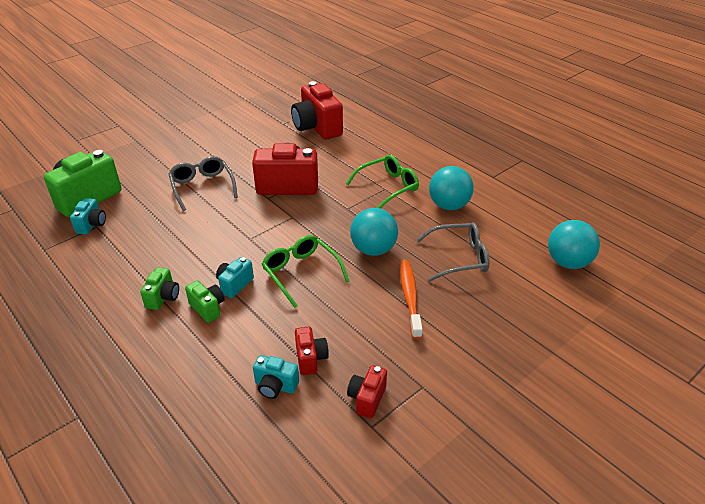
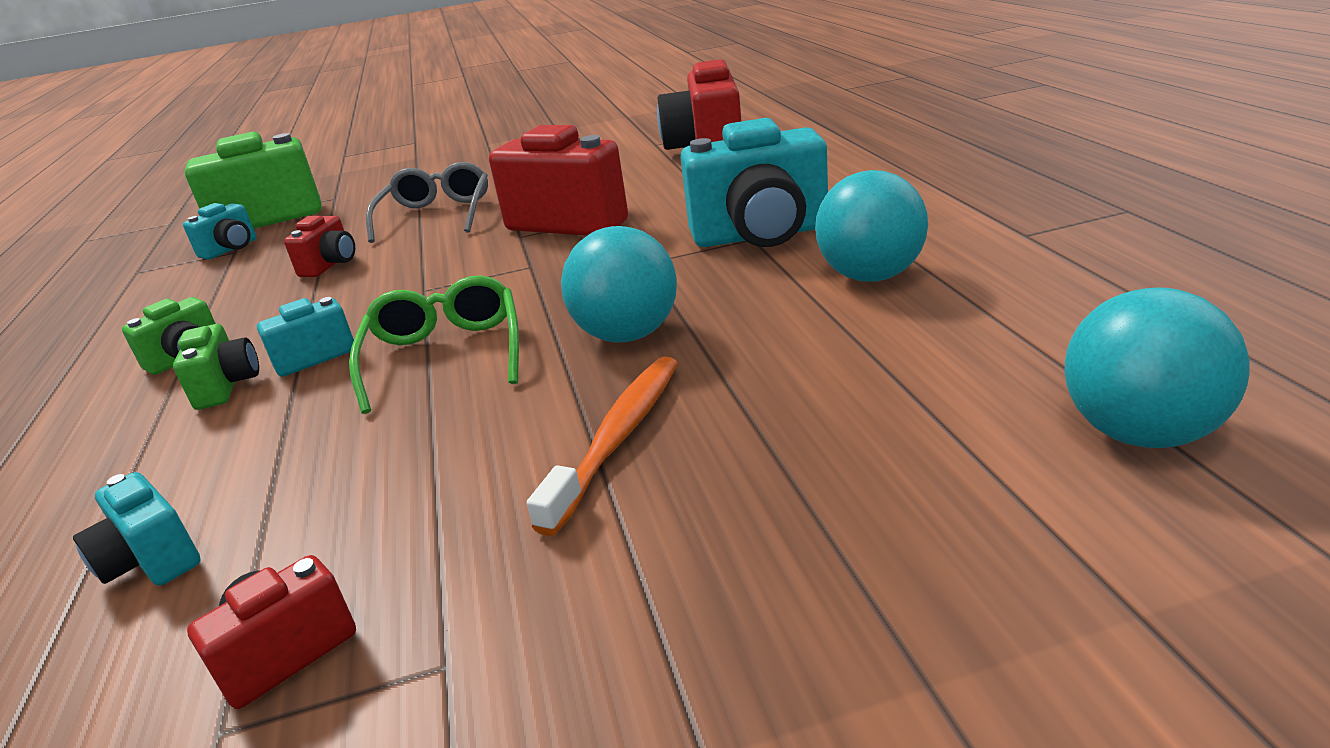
camera: 30 degrees right, 10 degrees down
(310, 358) = (280, 520): red camera -> red camera (330, 265)
(388, 187) = (761, 235): green glasses -> turquoise camera
(459, 258) = (814, 376): grey glasses -> none

